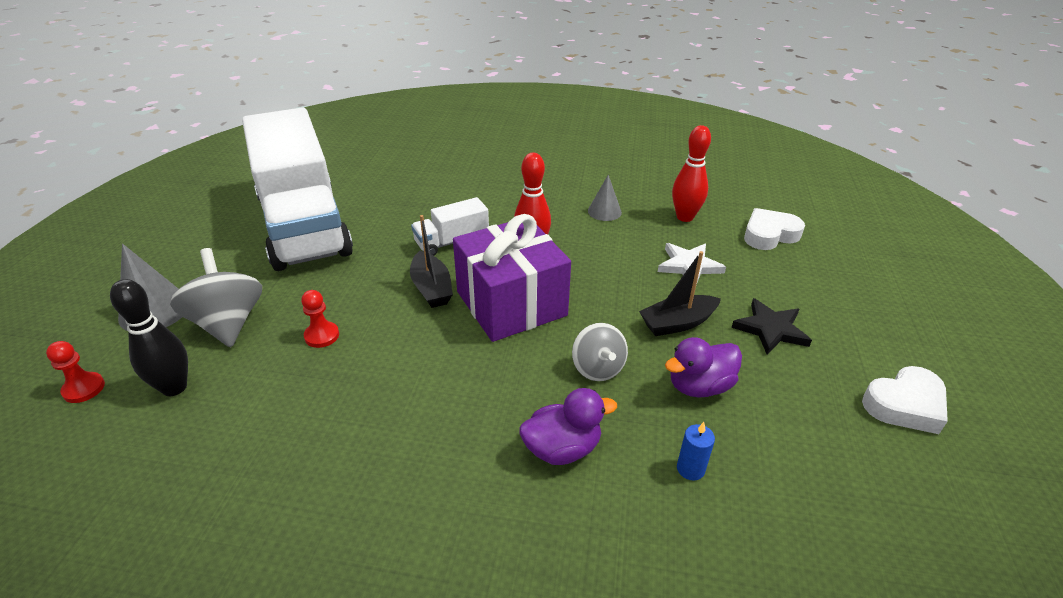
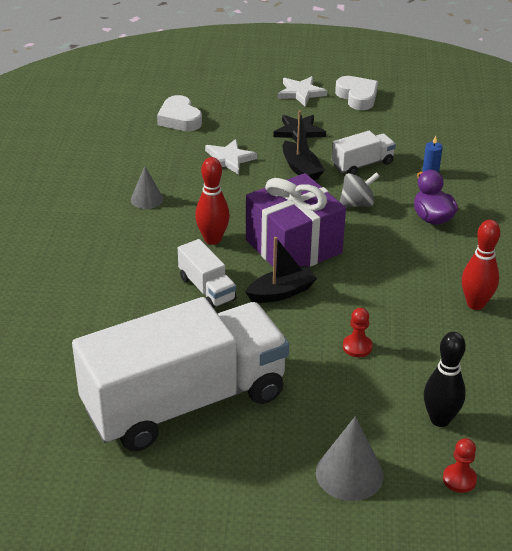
camera: 95 degrees left, 0 degrees up
(228, 323) = (355, 412): grey spinning top -> none
(685, 217) = (154, 156): red bowling pin -> red bowling pin (475, 304)
(699, 386) = (362, 164): purple duck -> white truck
(884, 340) = (301, 93): none -> white star

